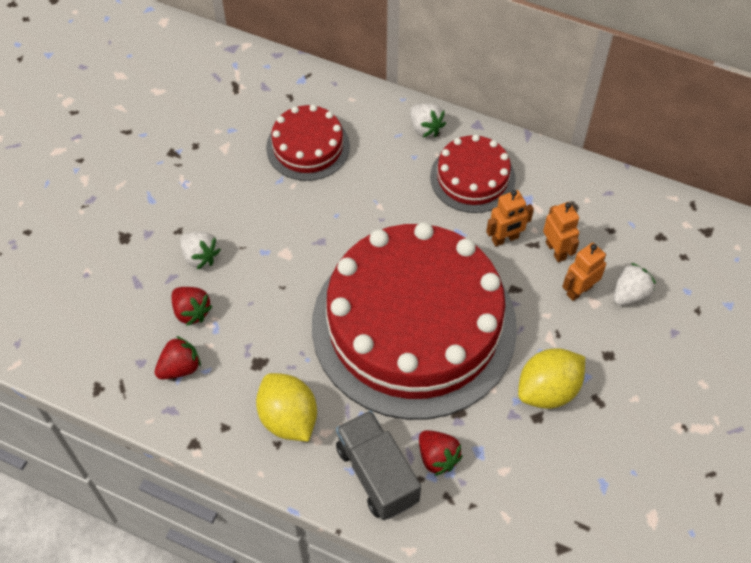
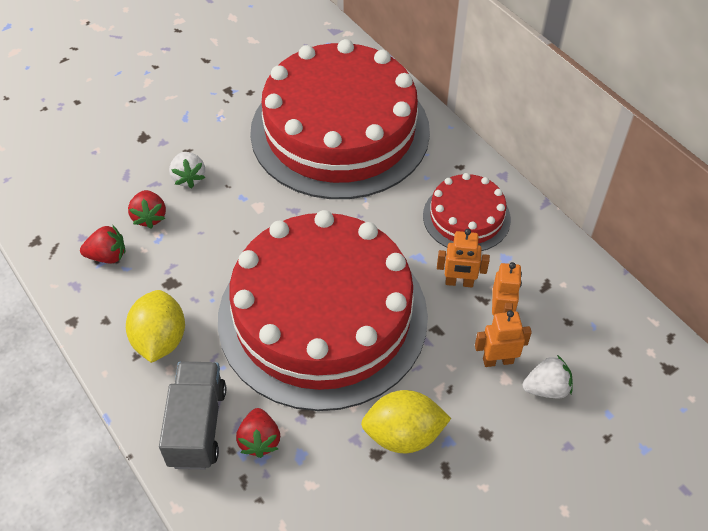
camera: 30 degrees right, 5 degrees down
(308, 147) = (340, 131): red cake -> red cake, size x2.20
(425, 128) = (453, 158): white strawberry -> none

